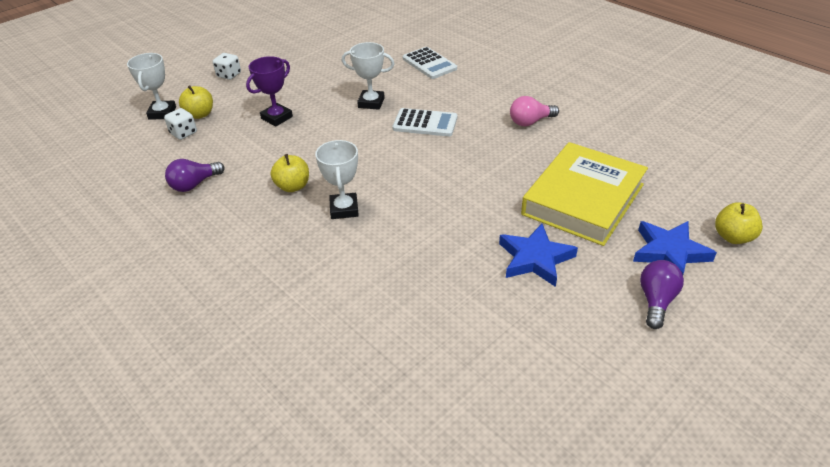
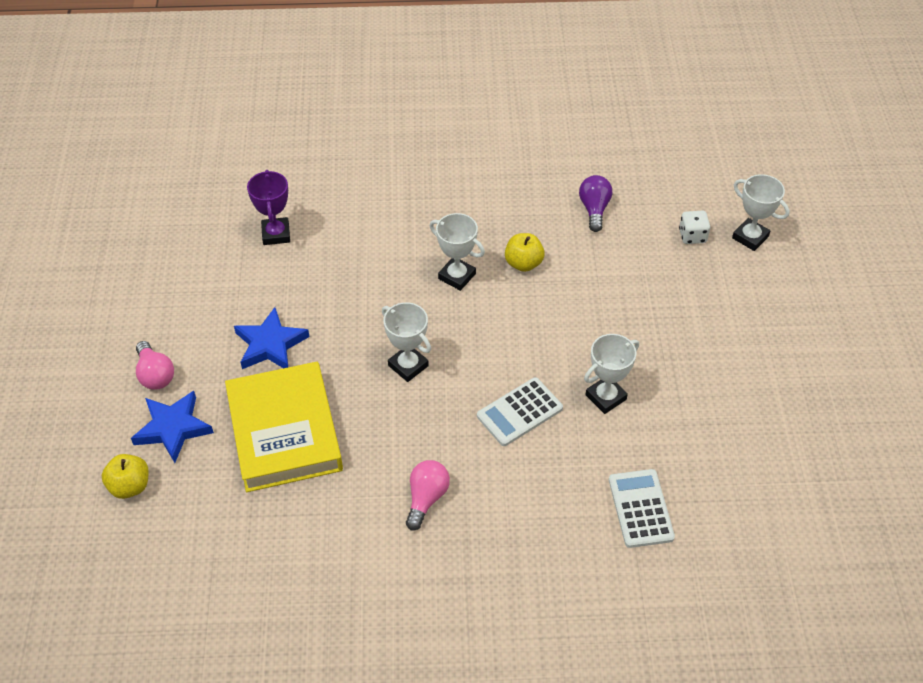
camera: 130 degrees right, 10 degrees up
(200, 114) = (719, 261): yellow apple -> none
(229, 75) = (791, 319): white dice -> none
(277, 118) = (653, 310): purple trophy -> purple trophy (276, 234)
(429, 64) = (640, 508): white calculator -> white calculator turned 75 degrees clockwise
(454, 182) = (408, 366): none -> white trophy
(656, 301) = (155, 375): purple light bulb -> pink light bulb

